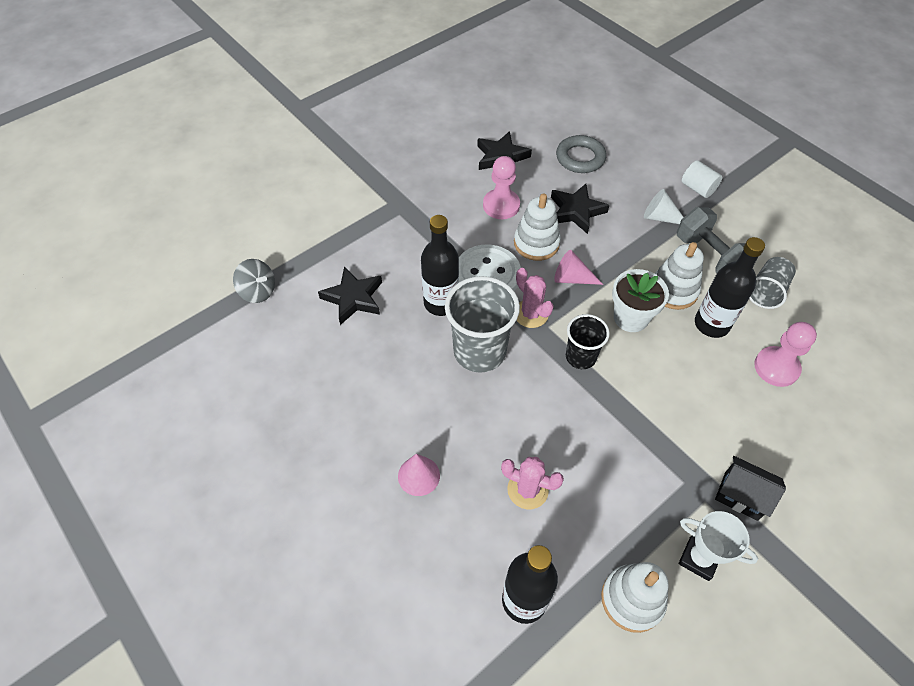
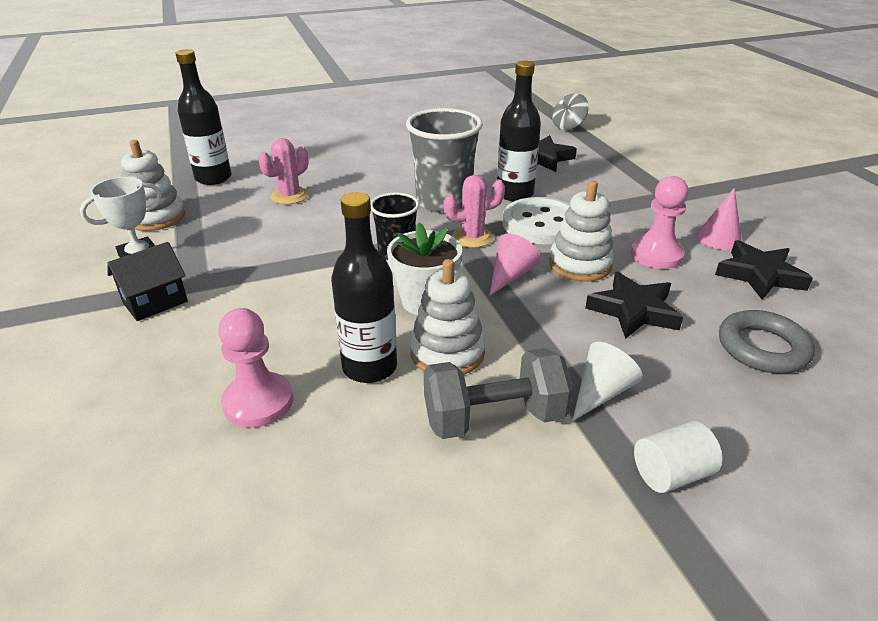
camera: 110 degrees right, 20 degrees down
(418, 475) = (346, 159): pink cone -> pink cone (718, 238)
(766, 291) = (388, 458): grey cup -> none

